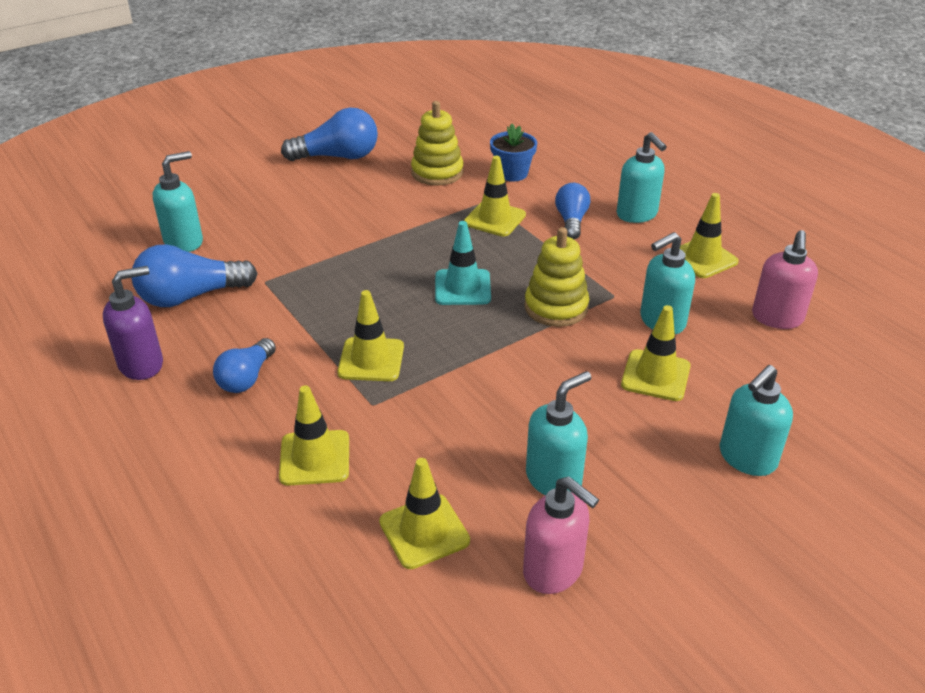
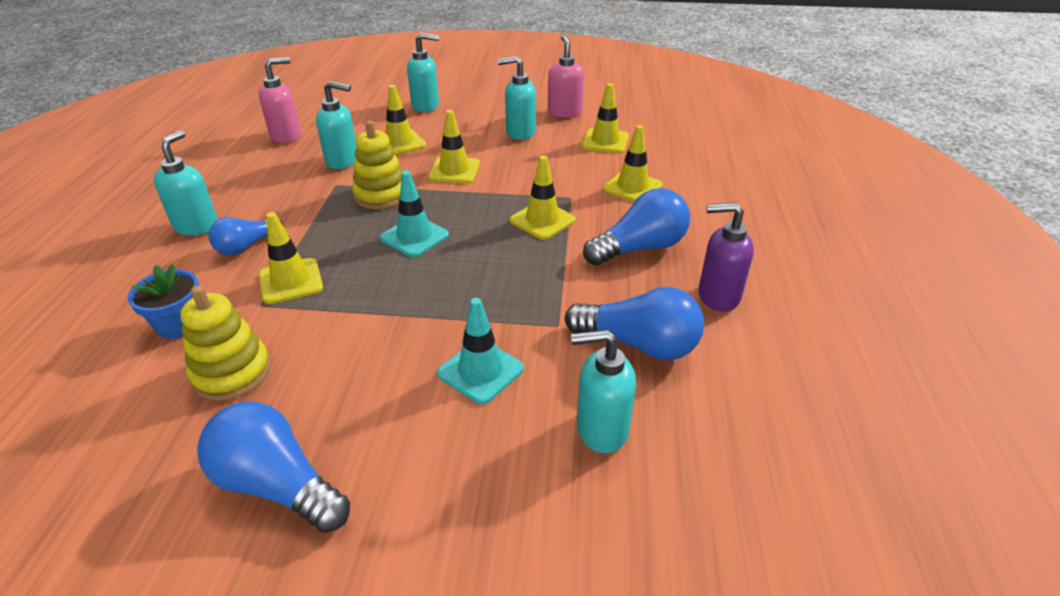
camera: 140 degrees left, 0 degrees up
(246, 378) = (640, 248): blue light bulb -> blue light bulb, size x1.57
(290, 234) = (480, 371): none -> turquoise traffic cone
(703, 258) = (239, 178): yellow traffic cone -> yellow traffic cone (454, 170)

